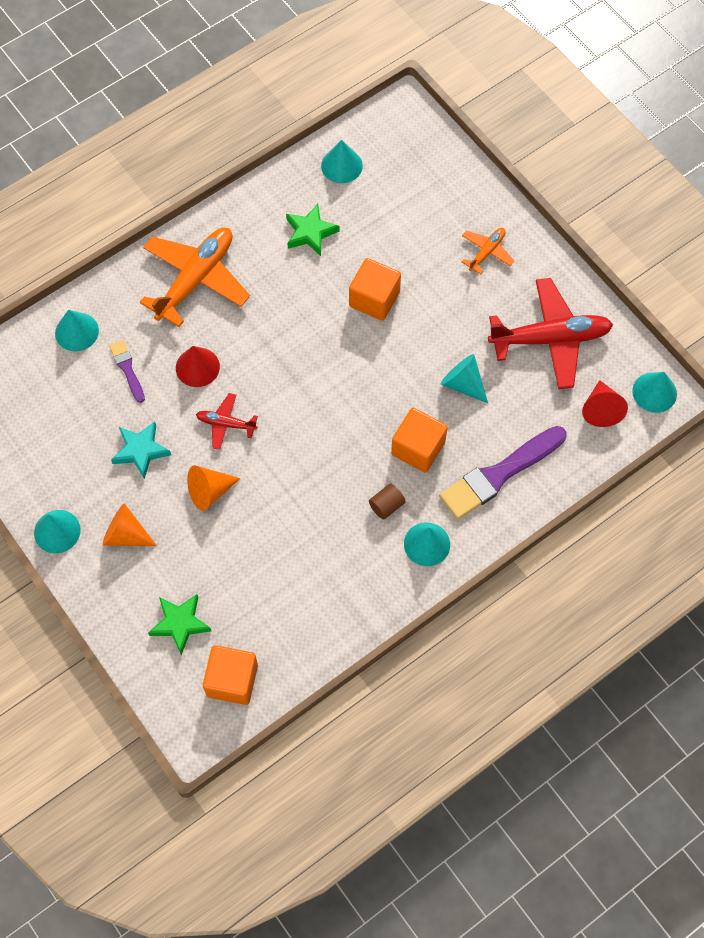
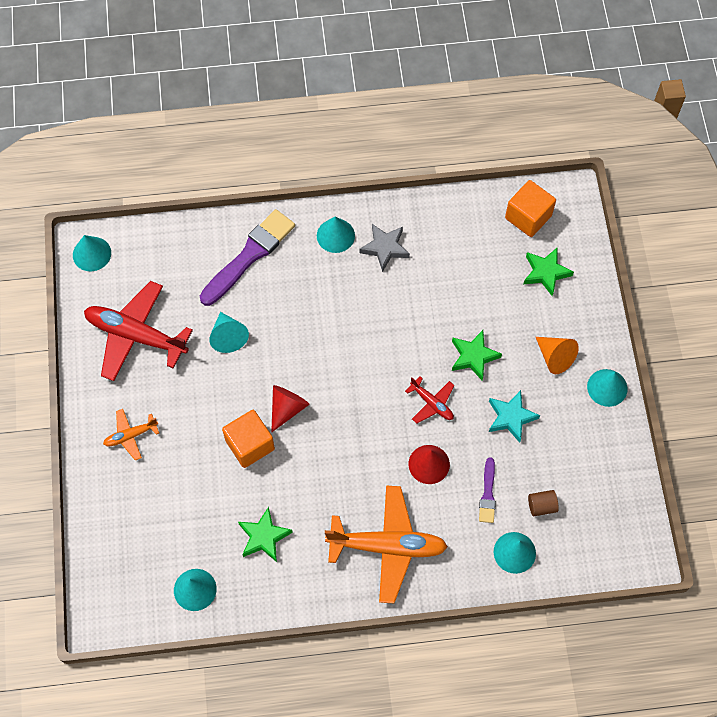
camera: 150 degrees left, 0 degrees up
(196, 279) = (387, 546): orange plane -> orange plane turned 150 degrees counterclockwise
(209, 491) = (473, 356): orange cone -> green star
(366, 558) = (385, 248): none -> grey star
(386, 505) = (347, 277): brown cylinder -> brown cylinder (541, 506)
(418, 448) = (296, 306): orange cube -> none
(499, 474) = (249, 256): purple brush -> purple brush turned 45 degrees counterclockwise
(601, 409) = (140, 262): red cone -> red cone (287, 408)

